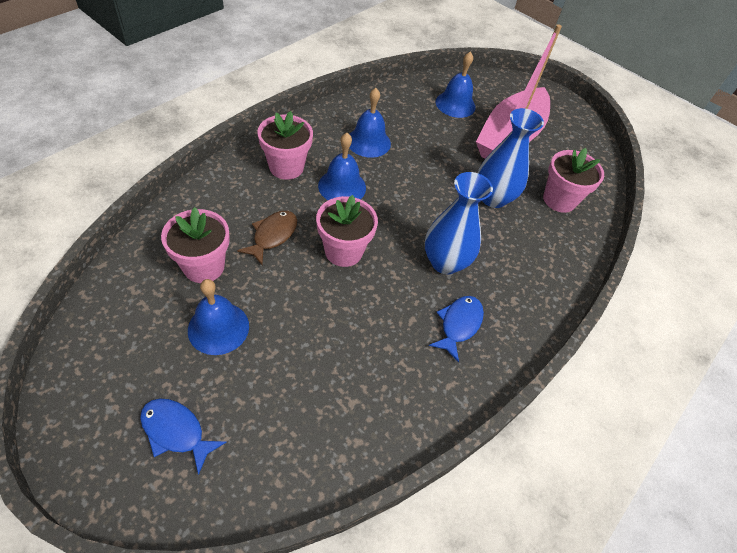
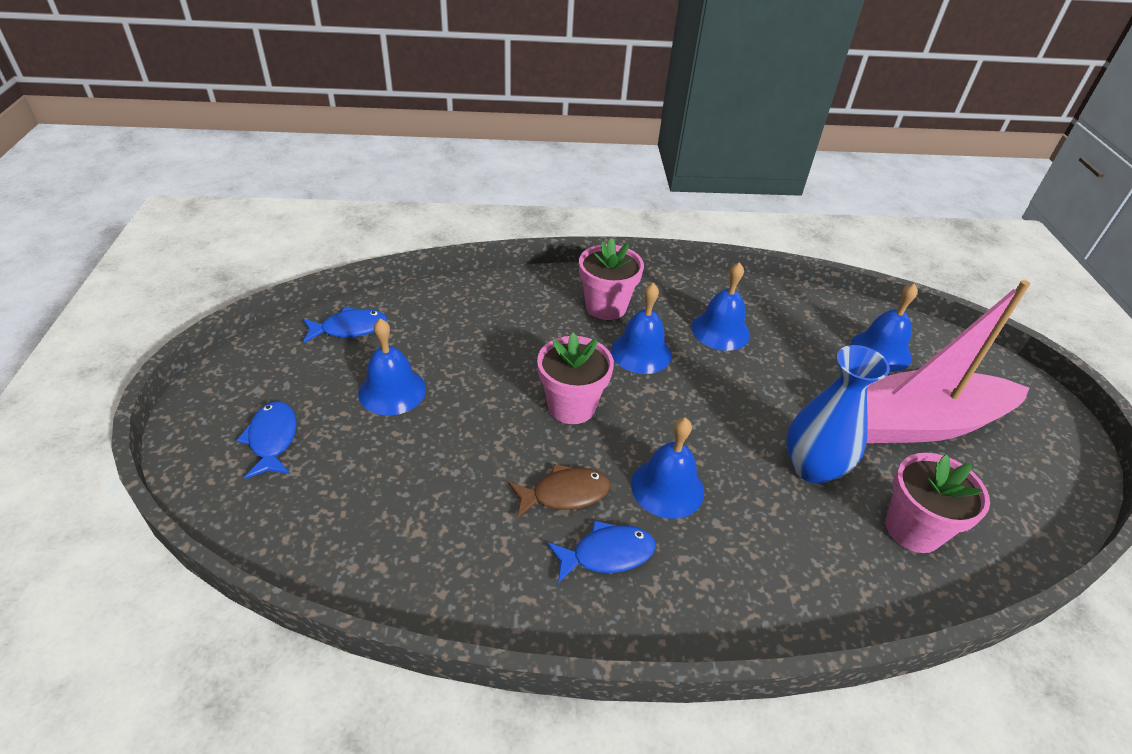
camera: 50 degrees right, 10 degrees down
(122, 306) = (349, 328): none -> blue fish
(204, 266) = (439, 339): pink flower pot -> none
(273, 236) = (523, 352): brown fish -> brown fish (565, 494)
(445, 262) = (667, 487): blue vase -> blue bell

